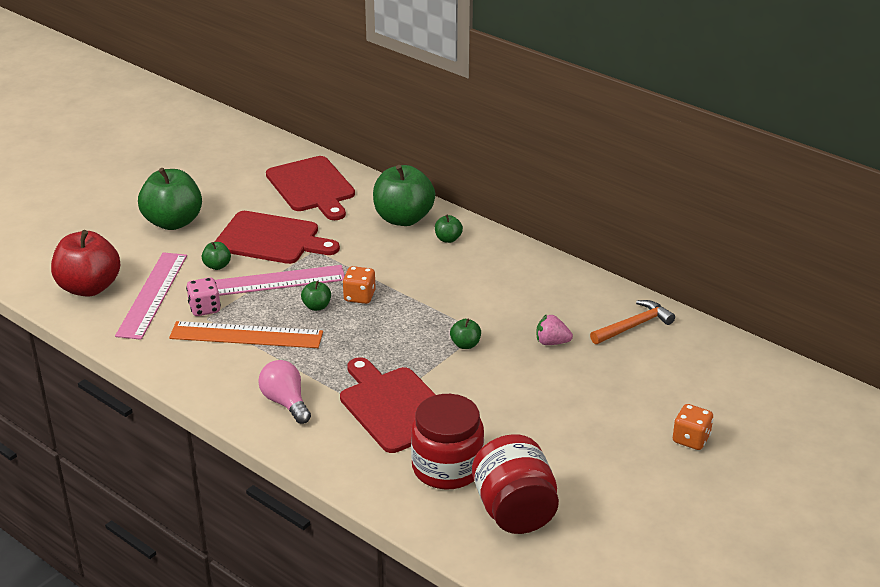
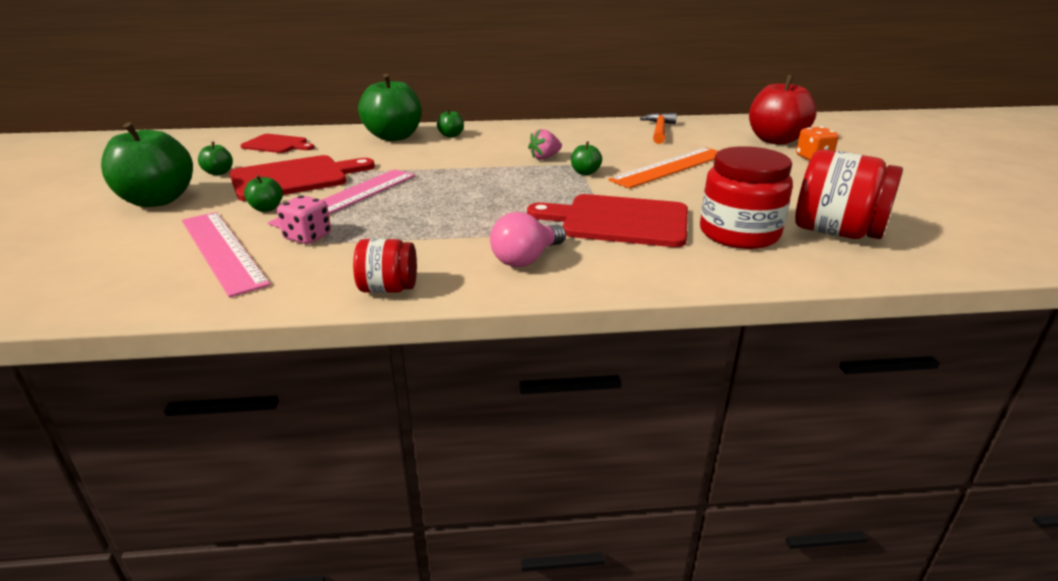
camera: 45 degrees left, 5 degrees down
(89, 287) = (118, 276): red apple -> red apple (775, 140)
(187, 378) = (388, 289): none -> red jar
(246, 335) = (391, 236): orange ruler -> orange ruler (670, 167)
(285, 402) = (526, 259): pink light bulb -> pink light bulb turned 60 degrees counterclockwise
(312, 187) = (277, 144): red cutting board -> red cutting board, size x0.59
(316, 306) = (422, 196): green apple -> green apple (219, 173)
(359, 297) = (447, 179): orange dice -> none
(551, 342) = (634, 152): pink strawberry -> pink strawberry (544, 157)

